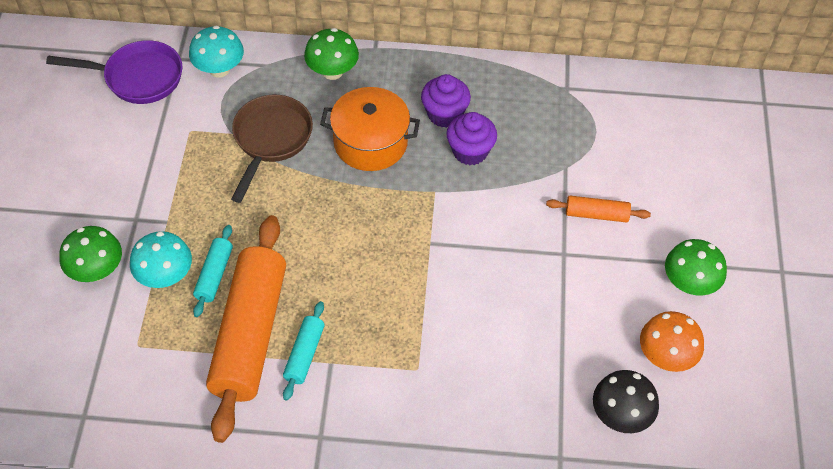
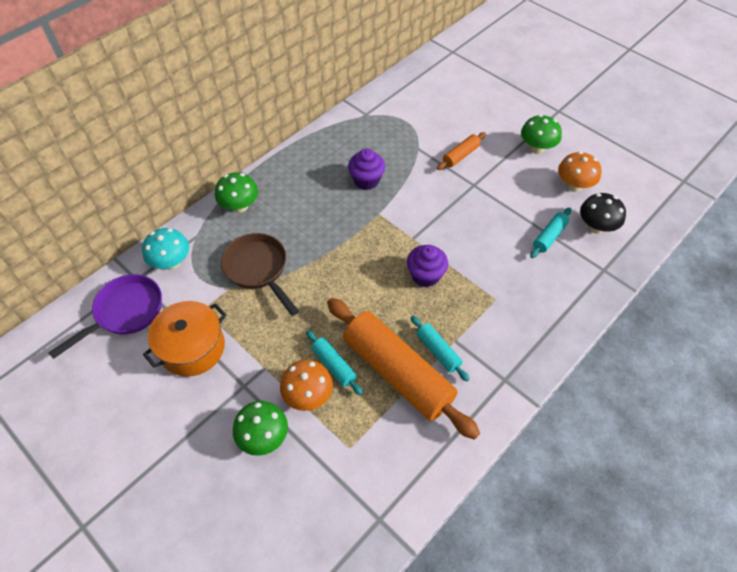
camera: 50 degrees left, 0 degrees up
(165, 276) = (308, 395): turquoise mushroom -> orange mushroom
(370, 142) = (313, 221): orange pot -> orange pot (192, 348)
(444, 114) = (328, 175): purple cupcake -> purple cupcake (425, 275)
(557, 373) = (549, 236): none -> turquoise rolling pin

